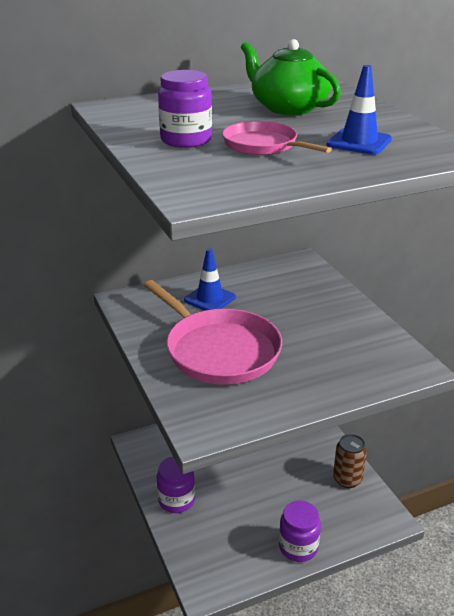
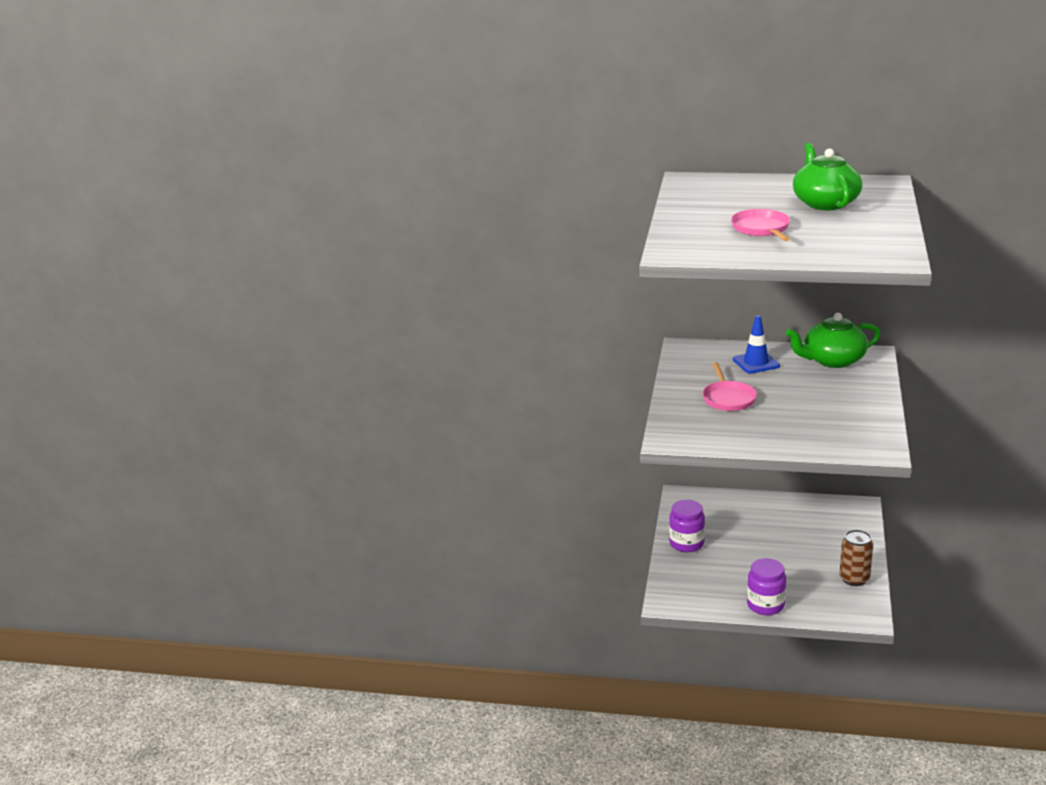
camera: 35 degrees right, 5 degrees down
(186, 140) = (712, 215): purple jar -> none
(219, 350) = (728, 398): pink pan -> pink pan, size x0.54
(276, 276) = (833, 360): none -> green teapot
(359, 142) = (836, 239): blue traffic cone -> none

